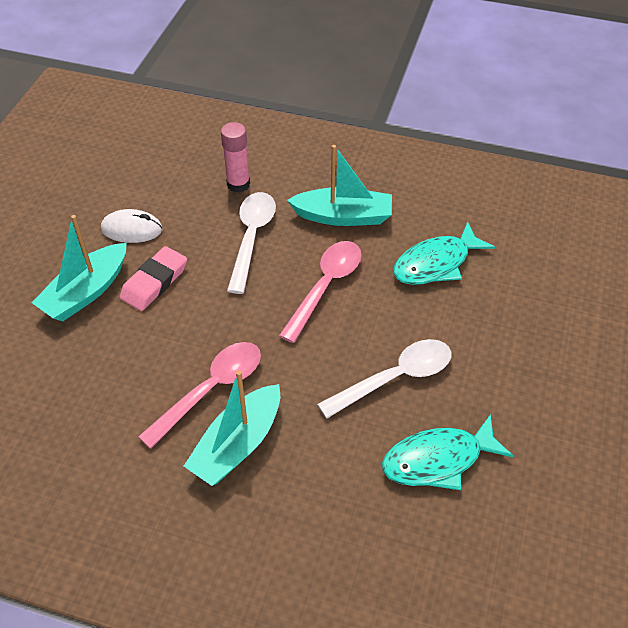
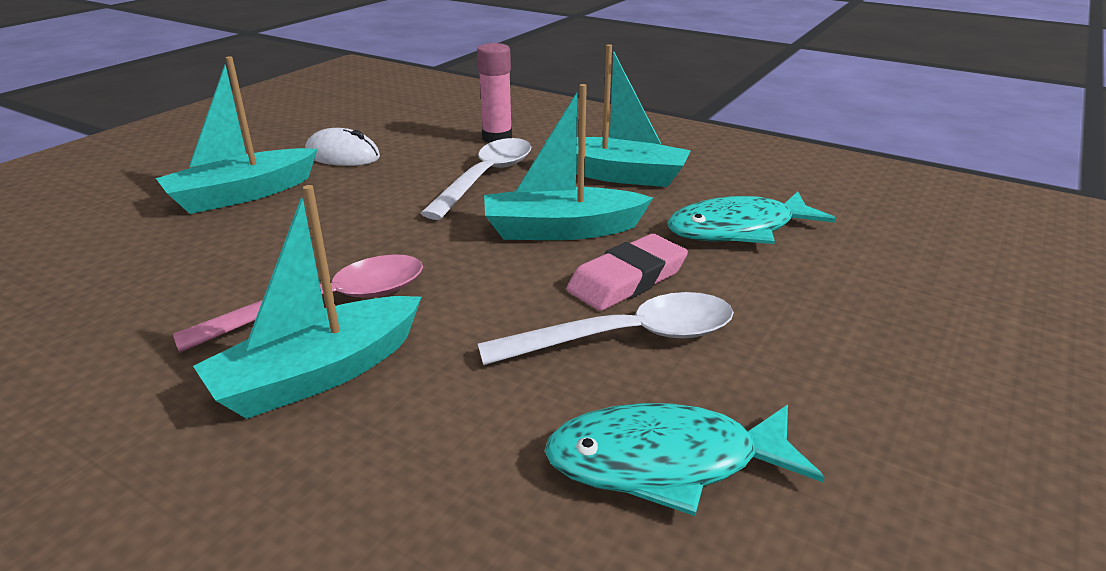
camera: 15 degrees right, 20 degrees down
(154, 282) = (333, 197): pink eraser -> pink eraser (627, 279)
(325, 287) = (562, 230): pink spoon -> turquoise boat

